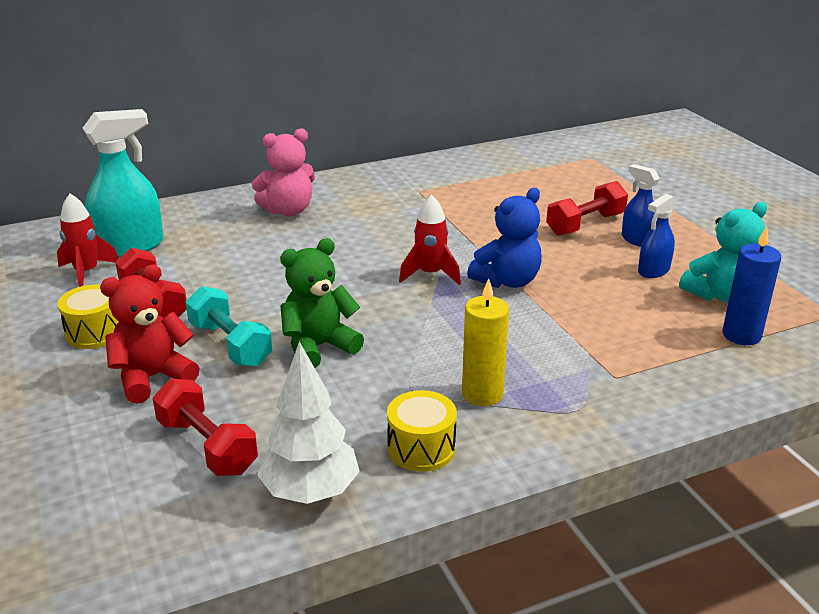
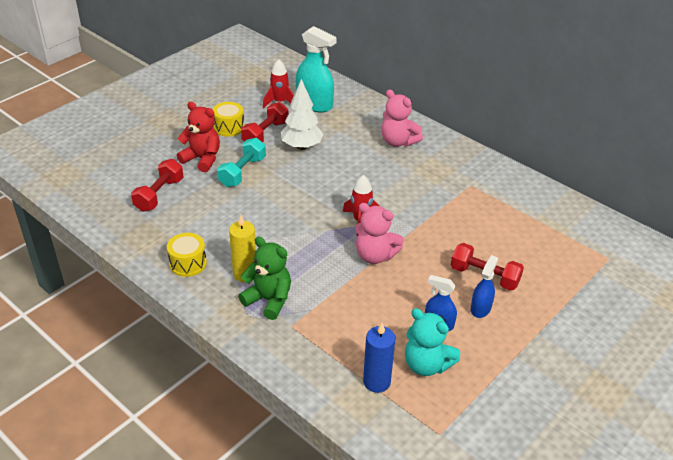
camera: 65 degrees right, 10 degrees up
(311, 492) = (140, 237): white tree -> white tree (302, 146)
(318, 347) = (257, 202): green teddy bear -> green teddy bear (268, 300)
(507, 281) = (375, 255): blue teddy bear -> pink teddy bear

